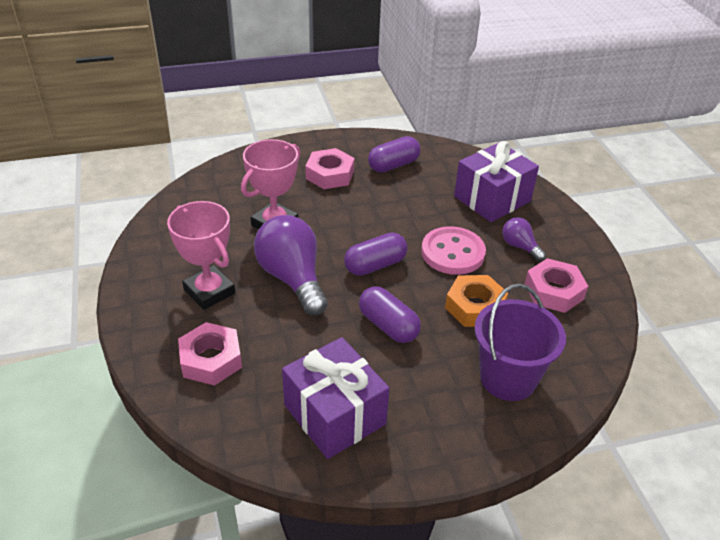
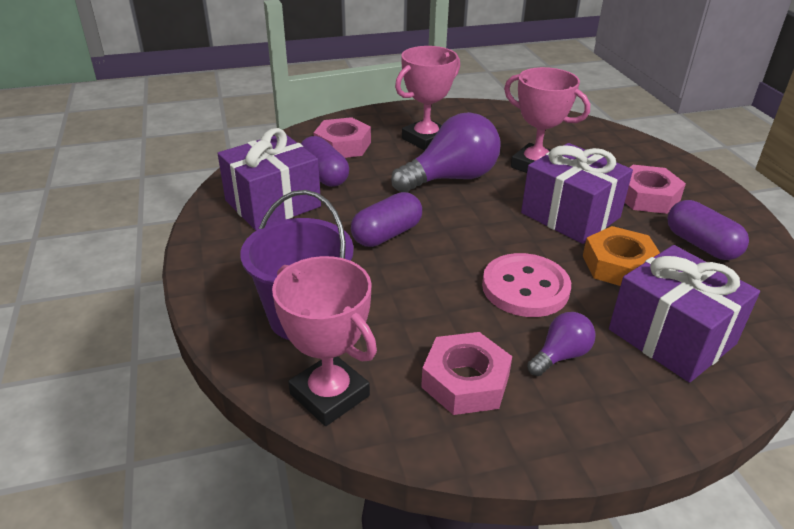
camera: 90 degrees right, 5 degrees down
(356, 217) = (570, 215): none -> purple gift
(375, 265) = (484, 227): purple capsule -> purple capsule (324, 175)
(475, 307) = (424, 300): orange nut -> orange nut (619, 265)
(585, 359) = (329, 395): none -> pink trophy

